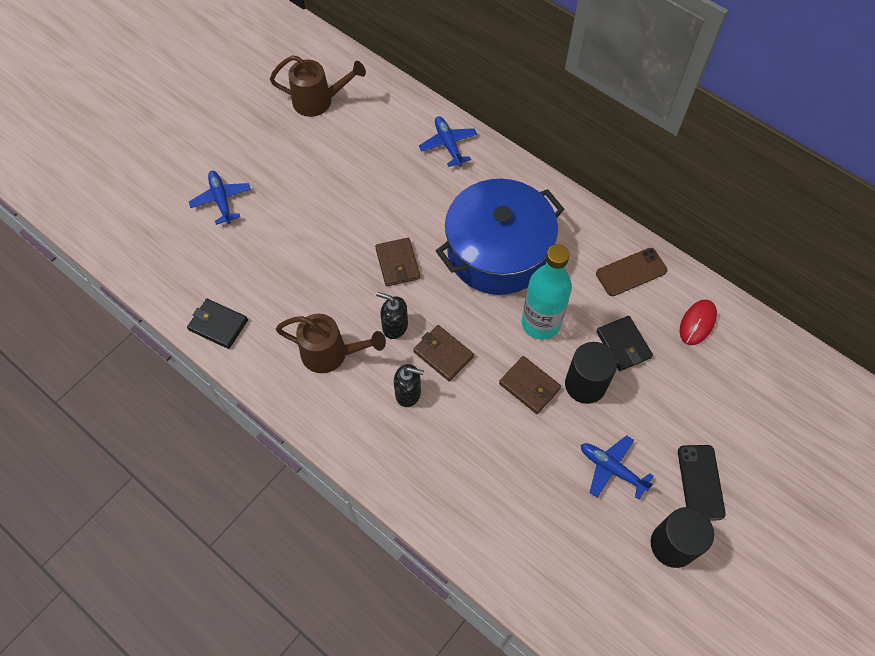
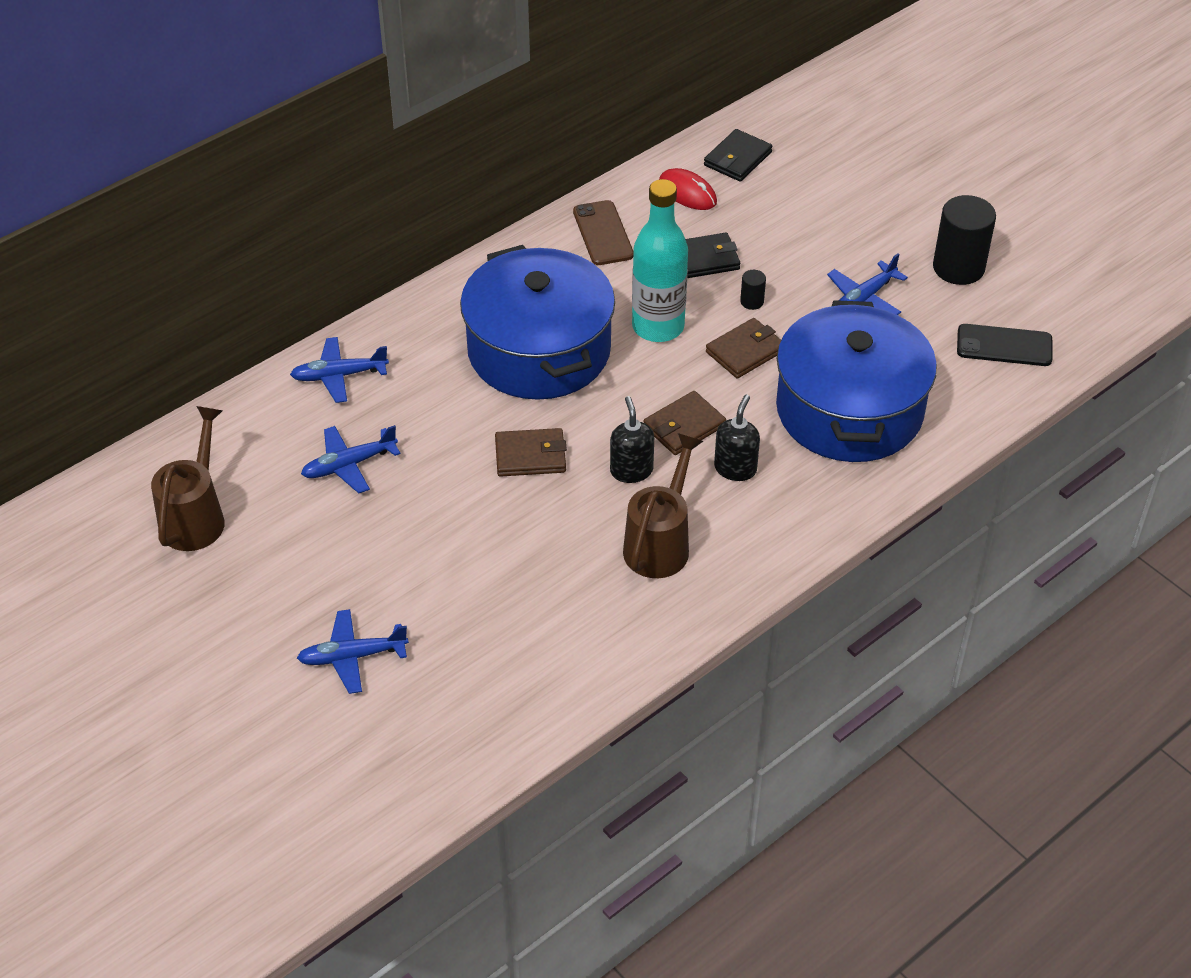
camera: 80 degrees left, 15 degrees down
(218, 325) = (584, 672): black wallet -> black wallet (737, 159)
(372, 166) = (349, 465): none -> blue plane
(395, 326) = (631, 470): black soap dispenser -> black soap dispenser turned 135 degrees clockwise
(483, 468) = (849, 410): none -> blue pot
(585, 384) = (752, 301): black cylinder -> black cylinder, size x0.45
(700, 482) = (888, 232): black phone -> black phone (1004, 346)

